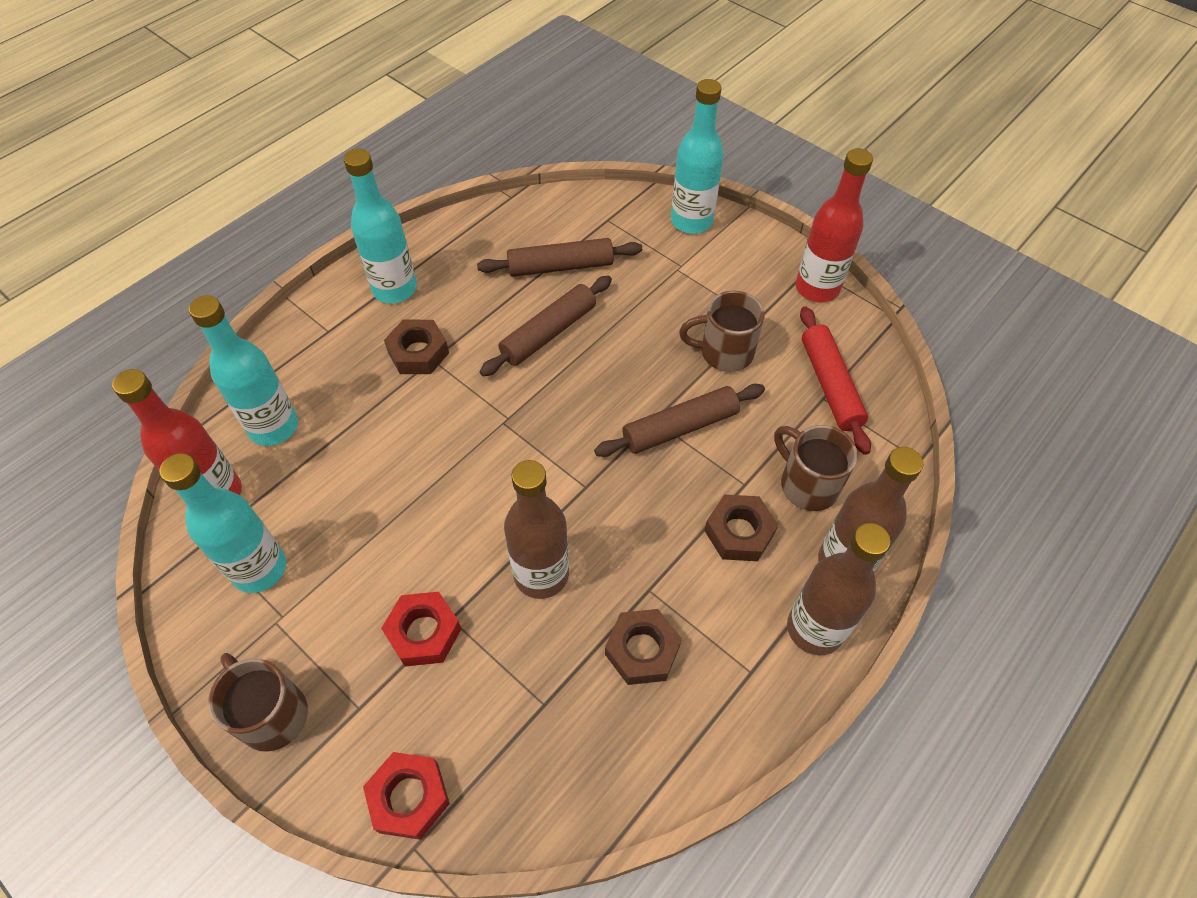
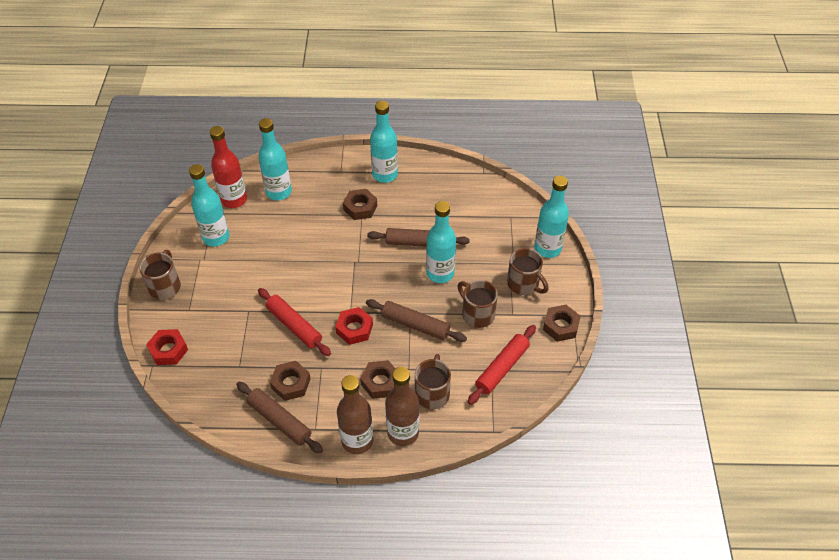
camera: 50 degrees right, 5 degrees down
(424, 632) = (235, 306): red nut -> red nut (354, 329)
(541, 574) = (294, 326): brown bottle -> red rolling pin
(560, 266) = (461, 220): brown rolling pin -> brown rolling pin (280, 420)
(622, 345) = (440, 273): none -> turquoise bottle
(722, 278) = (524, 284): none -> brown mug
(817, 288) = (560, 326): red bottle -> brown nut

